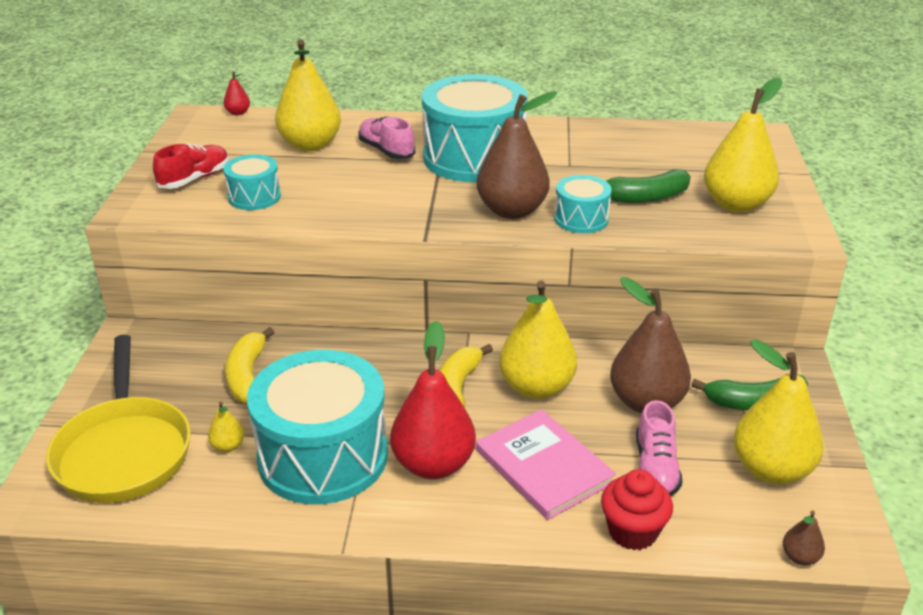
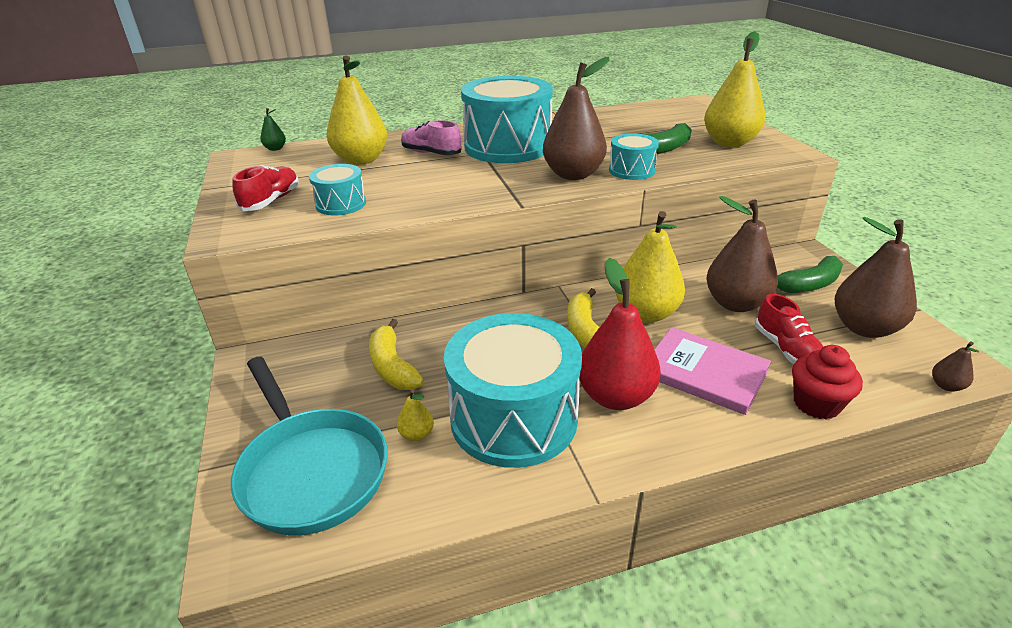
camera: 20 degrees left, 0 degrees up
(124, 451) = (311, 470): yellow pan -> turquoise pan
(238, 113) = (275, 149): red pear -> green pear
(655, 468) = (787, 350): pink shoe -> red shoe
(771, 469) = (864, 328): yellow pear -> brown pear

